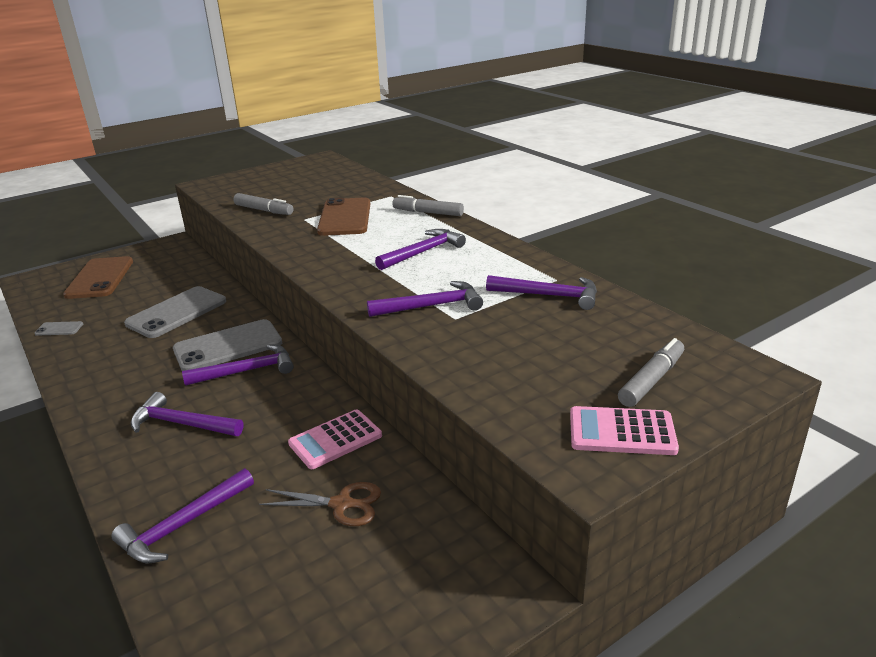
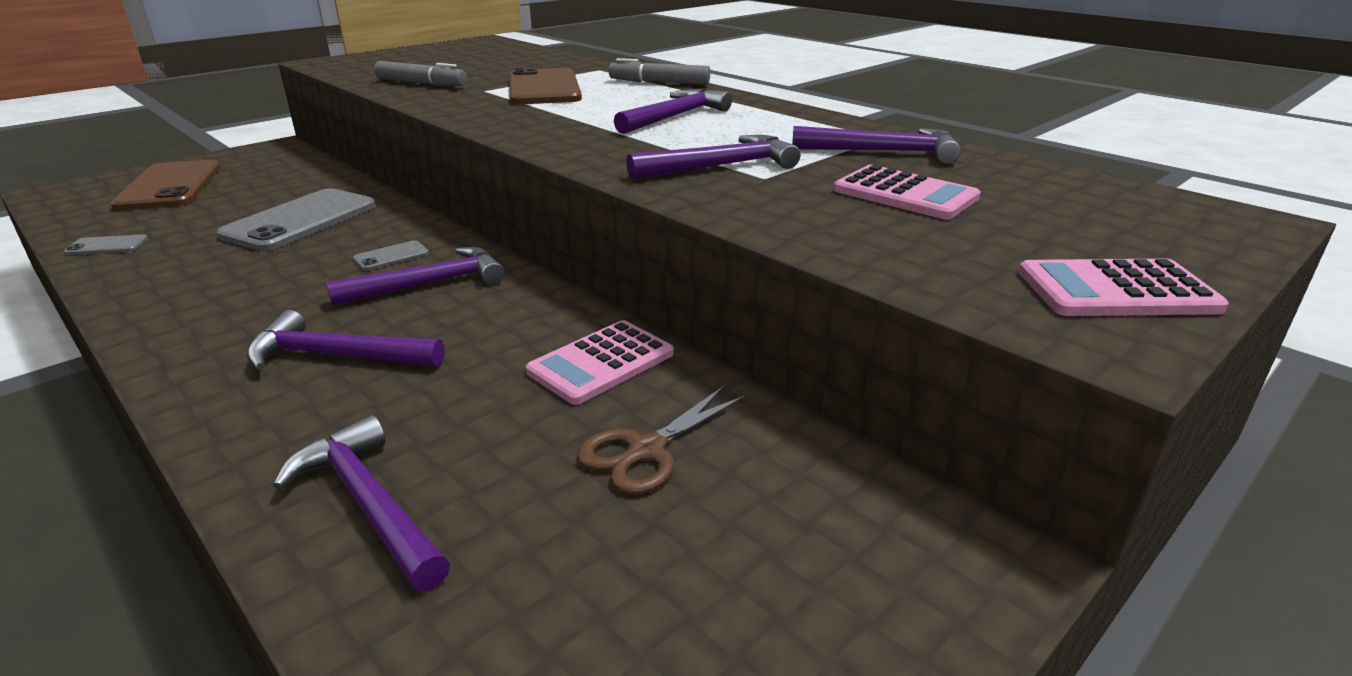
camera: 10 degrees left, 0 degrees up
(183, 525) = (369, 503): purple hammer -> purple hammer turned 105 degrees clockwise
(228, 346) = (391, 256): grey phone -> grey phone, size x0.44
(342, 504) = (645, 451): brown scissors -> brown scissors turned 135 degrees clockwise
(539, 339) = (905, 194): none -> pink calculator
(652, 380) = (1105, 231): grey marker -> none

